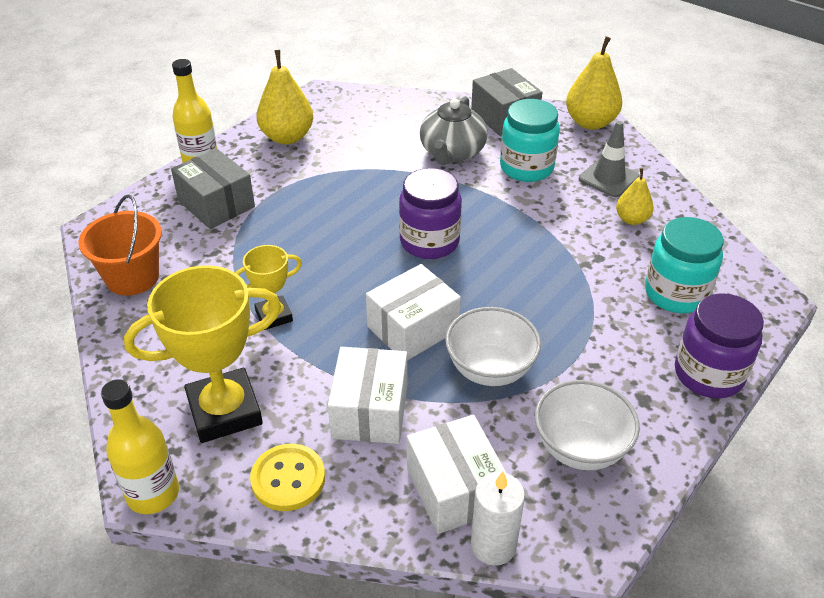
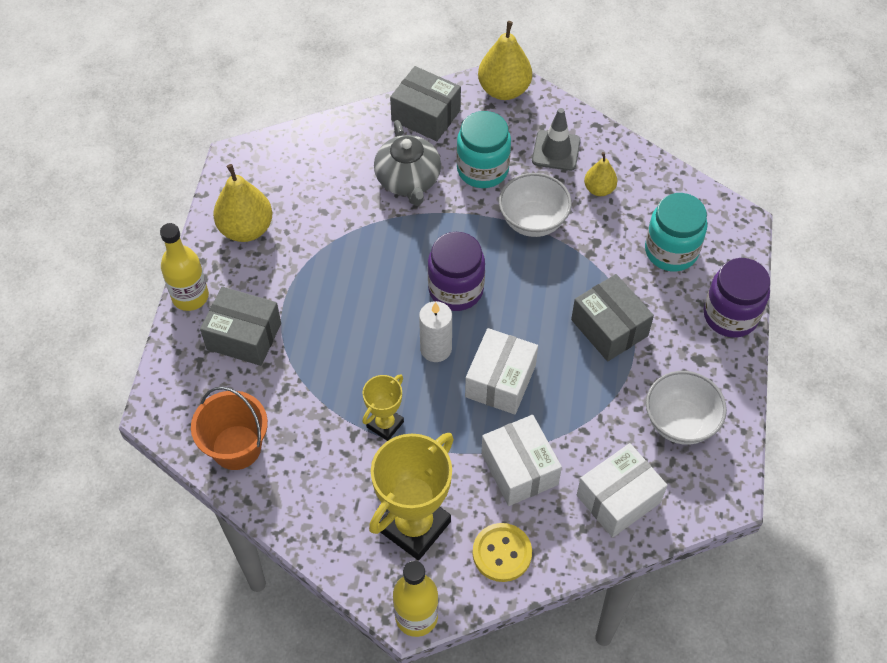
camera: 30 degrees left, 15 degrees up
(455, 489) = (618, 499): white box -> white box turned 75 degrees counterclockwise
(490, 369) = (580, 389): white bowl -> white bowl (533, 221)
(493, 545) = (668, 526): white candle -> white candle (436, 349)
(561, 331) = (609, 328): none -> grey box

